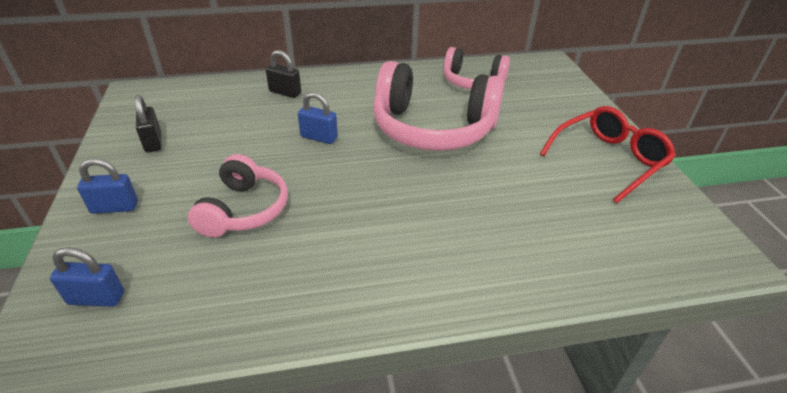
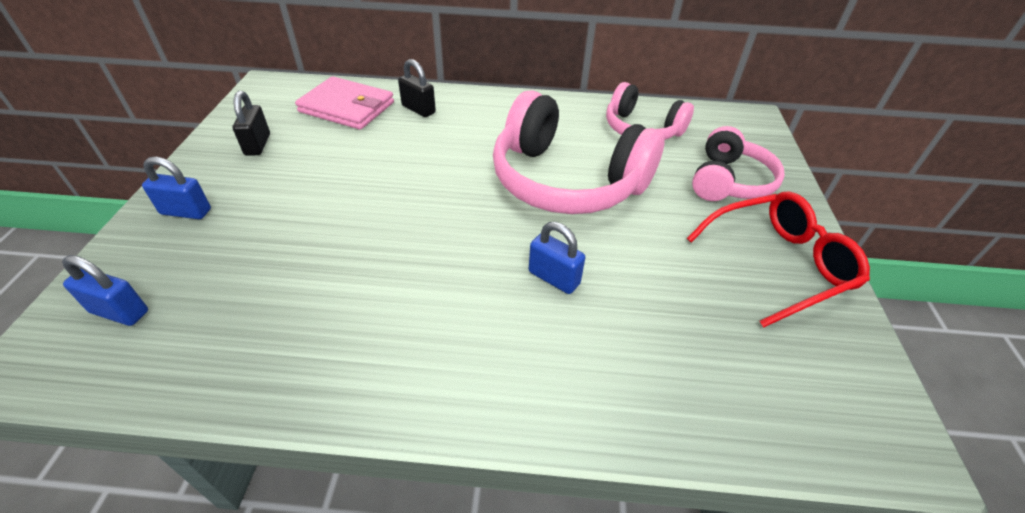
camera: 15 degrees right, 5 degrees up
(220, 100) = (347, 107): none -> pink wallet
(243, 210) = (310, 241): pink headphones -> pink headphones (728, 181)
(319, 137) = (430, 169): blue padlock -> blue padlock (554, 278)

